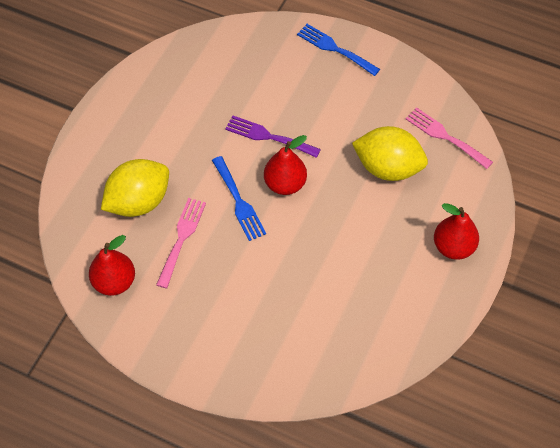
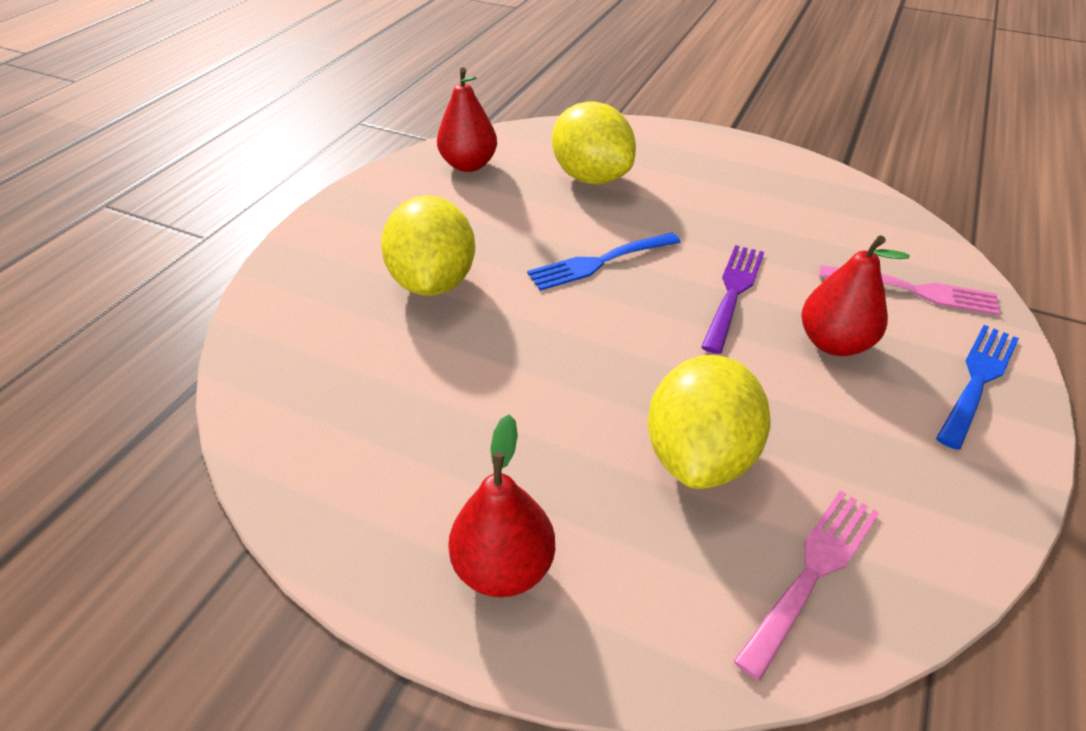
camera: 90 degrees right, 15 degrees down
(181, 238) = (532, 212): pink fork -> pink fork (915, 291)
(257, 293) = (433, 282): none -> yellow lemon
(285, 184) = (639, 311): red pear -> red pear (833, 343)

